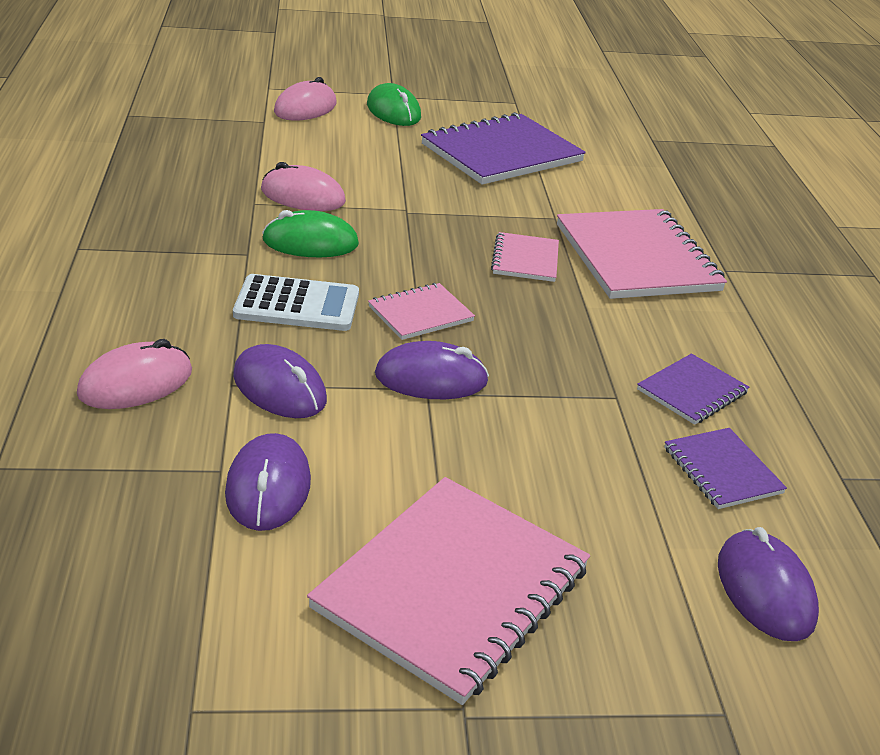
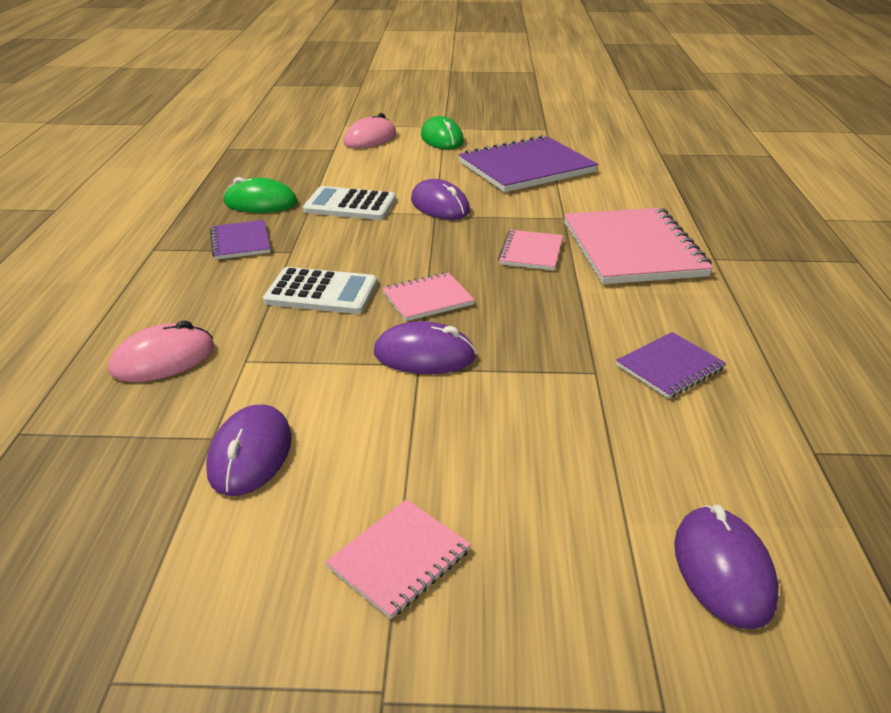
camera: 10 degrees right, 0 degrees up
(279, 388) = (286, 364): purple mouse -> purple mouse (440, 206)
(303, 196) = (350, 205): pink mouse -> white calculator
(310, 242) = (346, 241): green mouse -> green mouse (260, 203)
(452, 588) = (399, 559): pink notebook -> pink notebook, size x0.50
(722, 470) = (691, 444): purple notebook -> purple notebook (240, 242)

